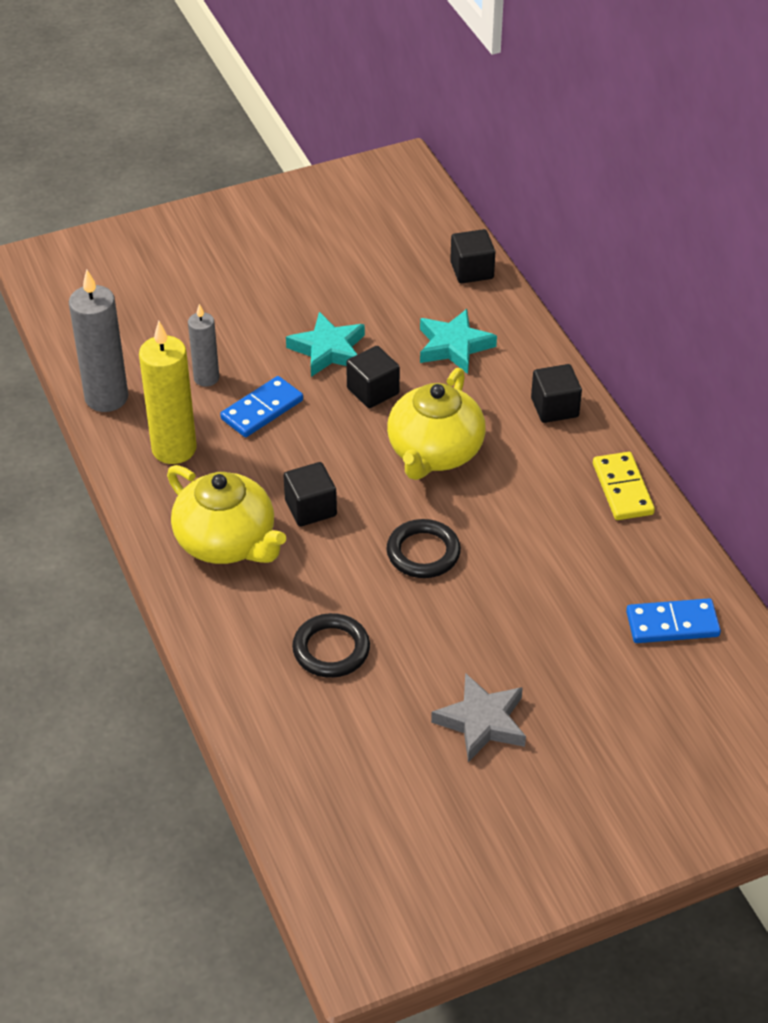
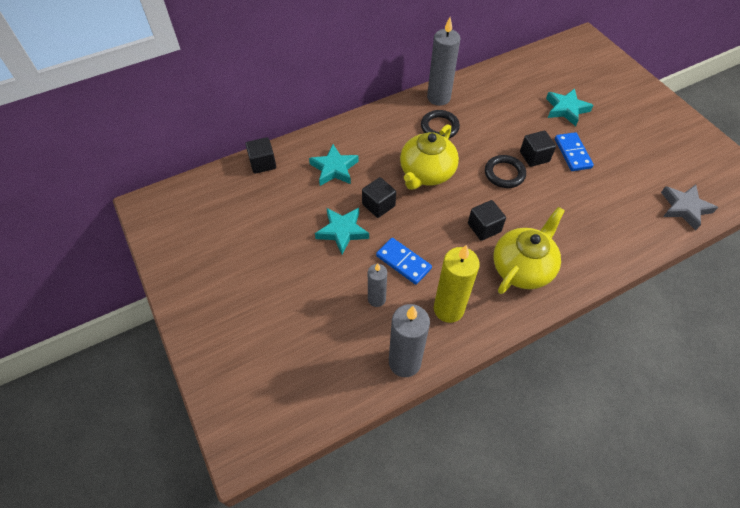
camera: 95 degrees left, 10 degrees up
(331, 649) = (585, 208): black ring -> black ring (439, 127)
(434, 452) = (426, 173): yellow teapot -> yellow teapot turned 105 degrees clockwise
(482, 722) = (607, 145): grey star -> grey star (684, 208)
(554, 407) = (382, 124): black cube -> black cube (534, 156)
(587, 679) = (566, 109): none -> turquoise star
(622, 489) = (438, 98): yellow domino -> grey candle
(672, 624) = (523, 81): blue domino -> blue domino (572, 153)

